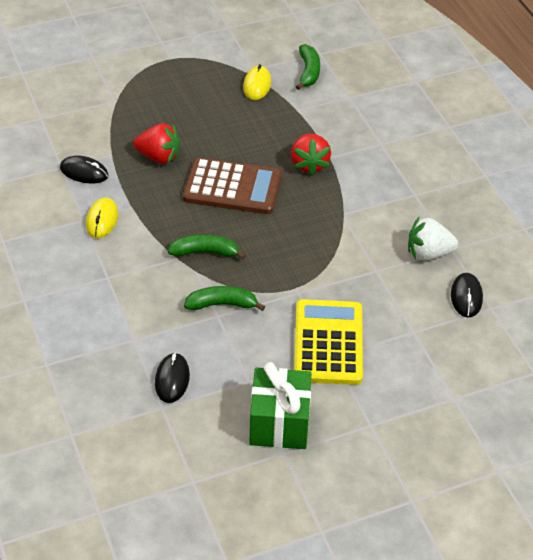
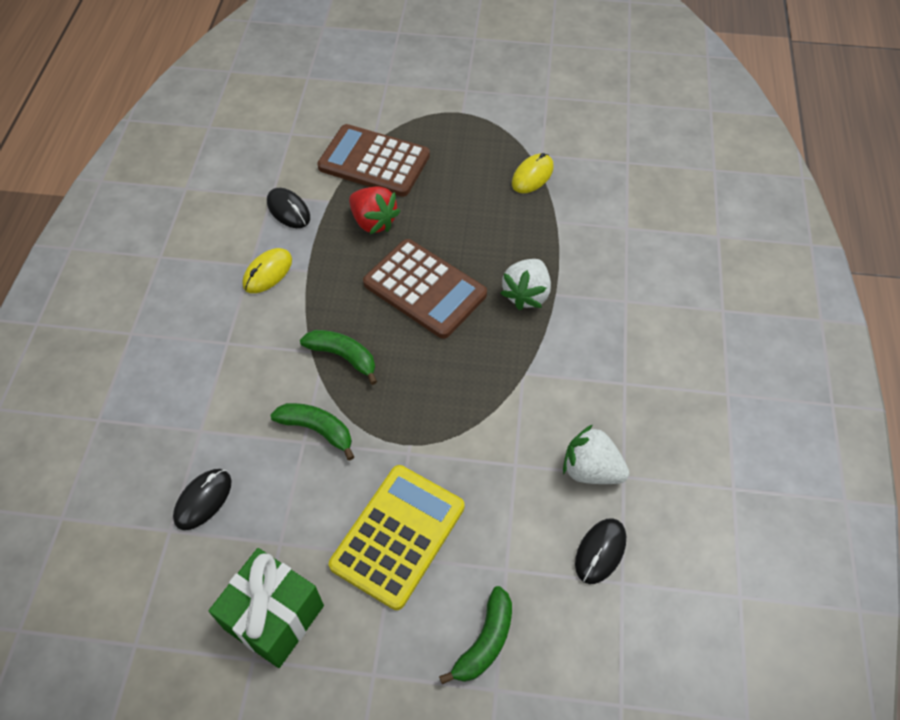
camera: 30 degrees right, 10 degrees up
(126, 115) = (374, 161): none -> brown calculator
(308, 72) = (599, 180): green banana -> green banana (485, 641)
(309, 164) = (526, 294): red strawberry -> white strawberry

